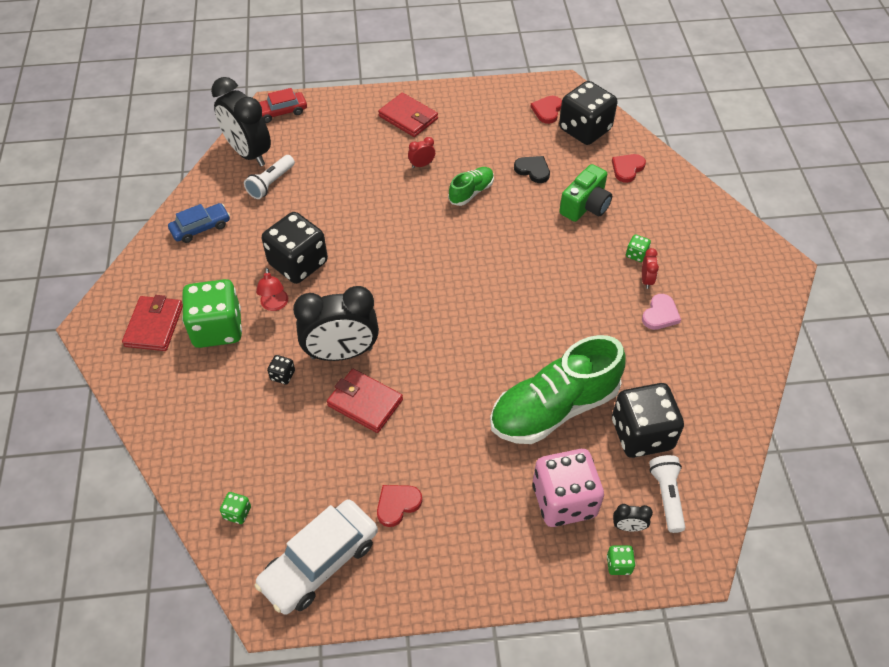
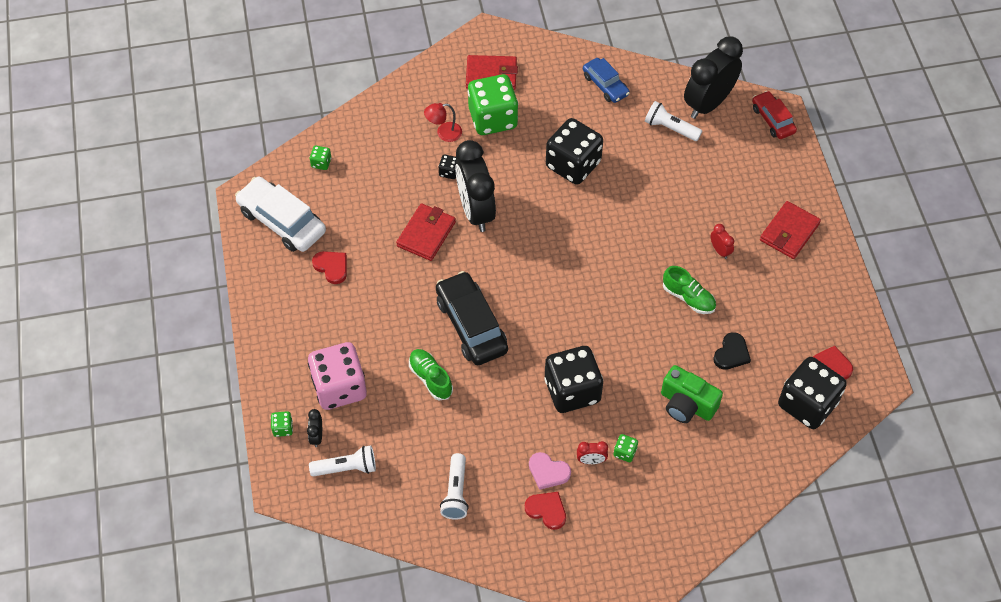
camera: 85 degrees right, 5 degrees up
(274, 305) = (523, 154): red lamp -> red lamp (444, 133)
(489, 367) = (471, 325): none -> black car
(554, 408) = (430, 378): green shoe -> green shoe, size x0.48
(627, 168) = (751, 447): red heart -> red heart (547, 510)
(642, 434) = (408, 450): black dice -> black dice (572, 390)
(689, 393) = (456, 493): none -> white flashlight

